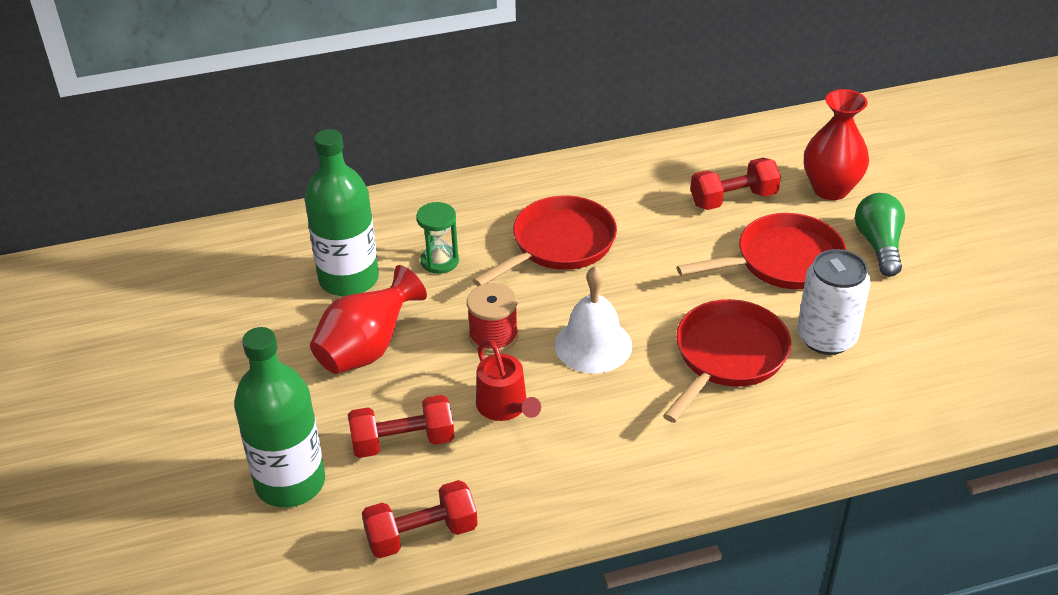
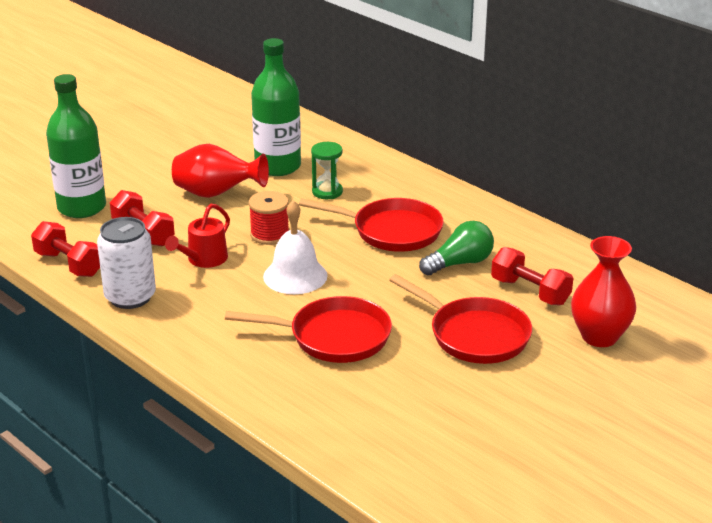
camera: 60 degrees right, 10 degrees down
(826, 337) = (398, 379): white can -> white can (130, 297)
(879, 245) = (547, 380): green light bulb -> green light bulb (460, 263)

